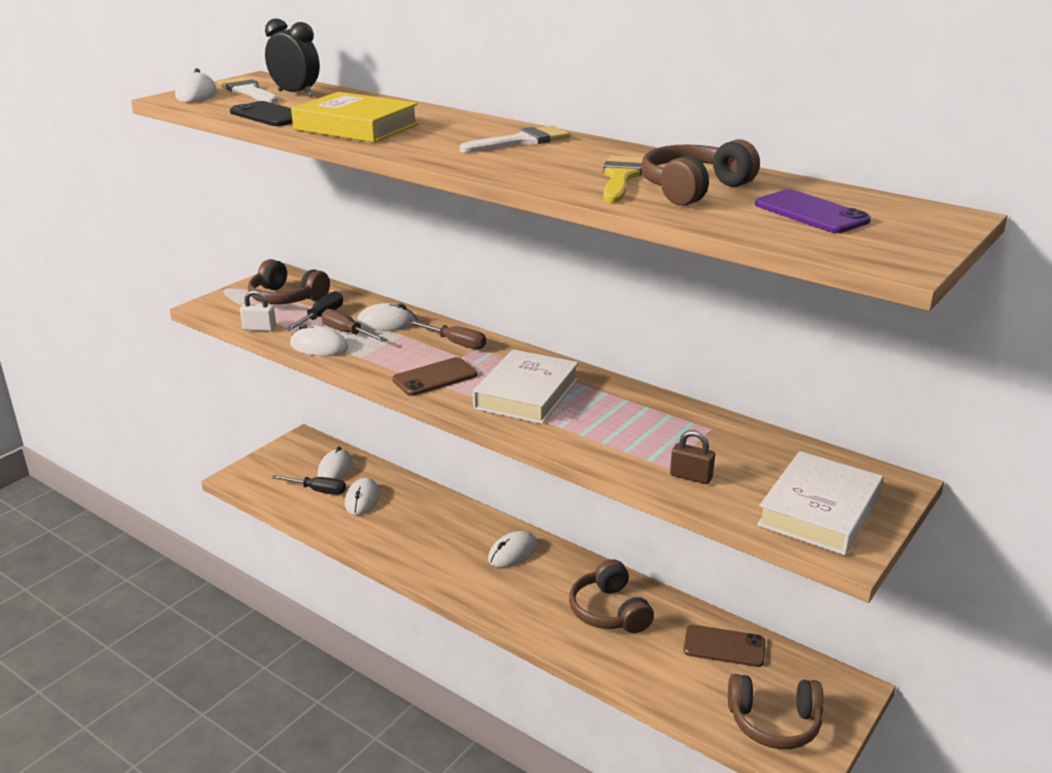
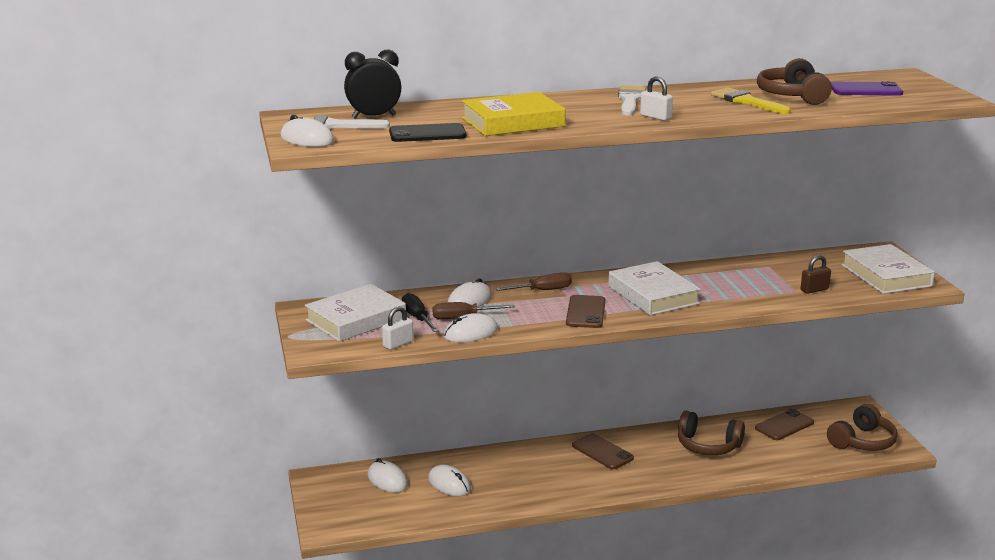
camera: 50 degrees left, 5 degrees down
(287, 298) = (356, 319): brown headphones -> white book
(318, 490) = (406, 498): black screwdriver -> none
(475, 161) = (655, 117): none -> white padlock
(513, 552) = (602, 452): white mouse -> brown phone

